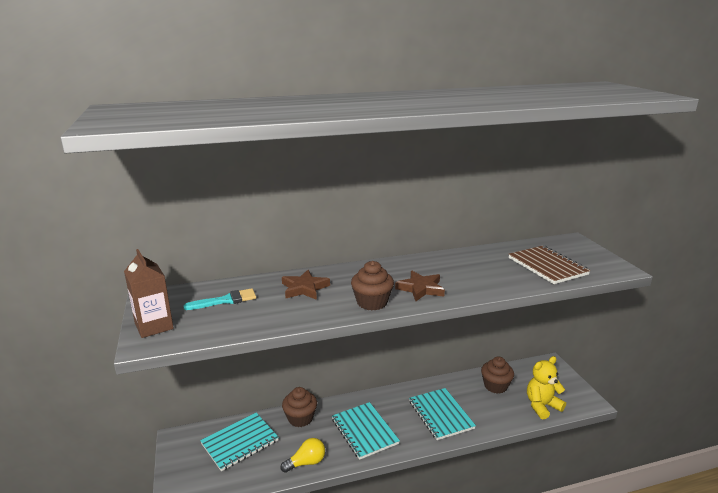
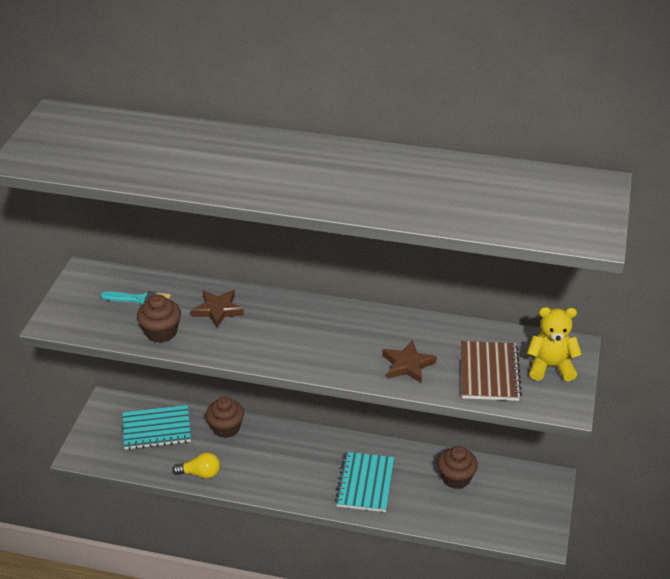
camera: 30 degrees right, 15 degrees up
(154, 326) = (66, 308): brown carton -> none
(364, 431) = (275, 467): turquoise notebook -> none
(372, 302) = (261, 351): brown cupcake -> brown cupcake (161, 332)
(421, 288) = (323, 352): brown star -> brown star (408, 365)
(542, 406) = (484, 521): yellow teddy bear -> yellow teddy bear (550, 367)

